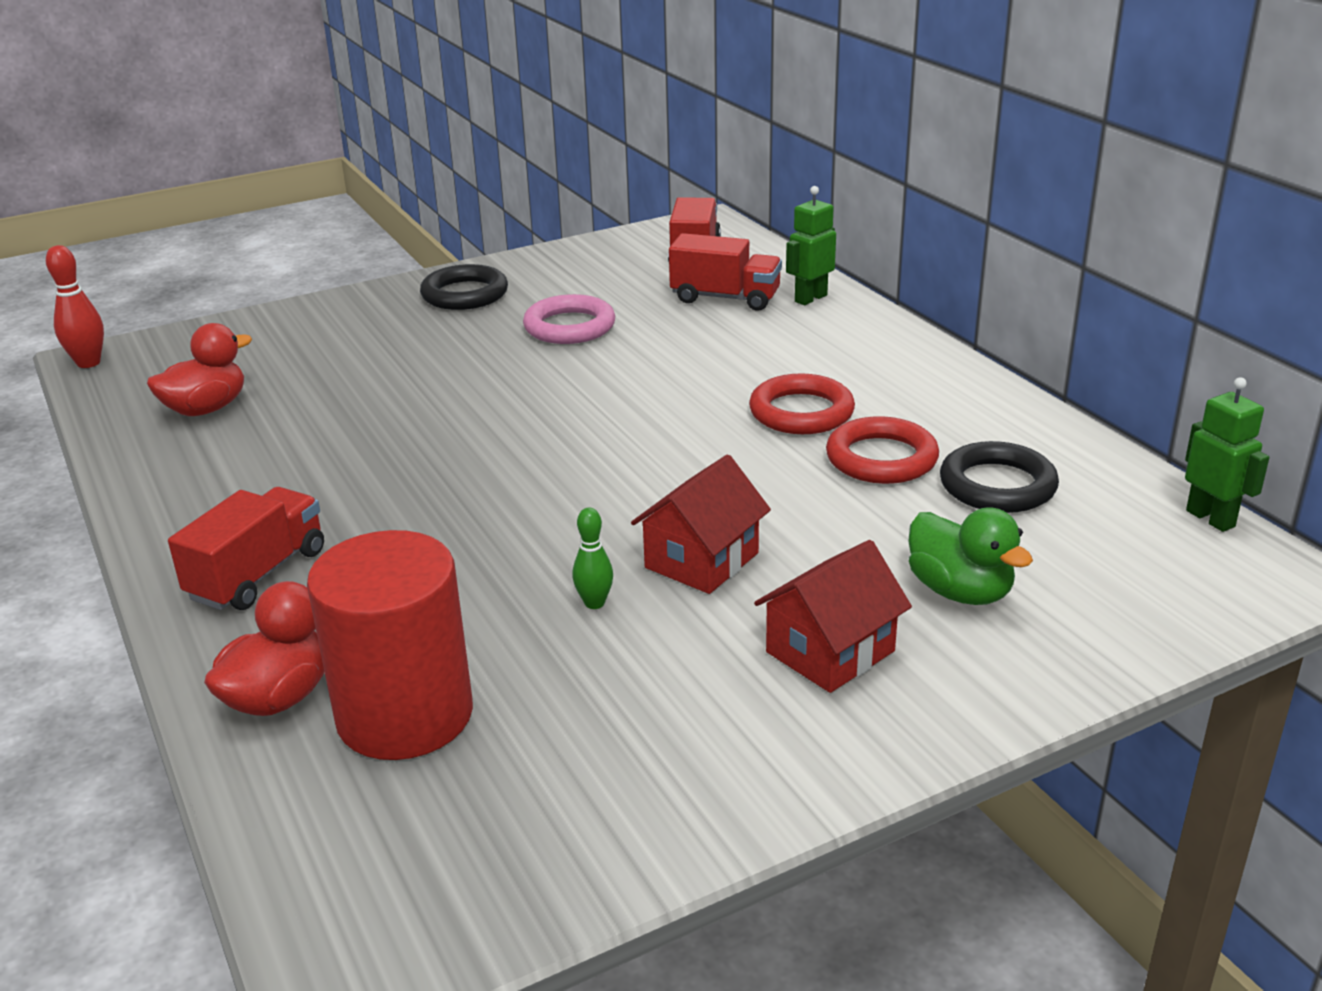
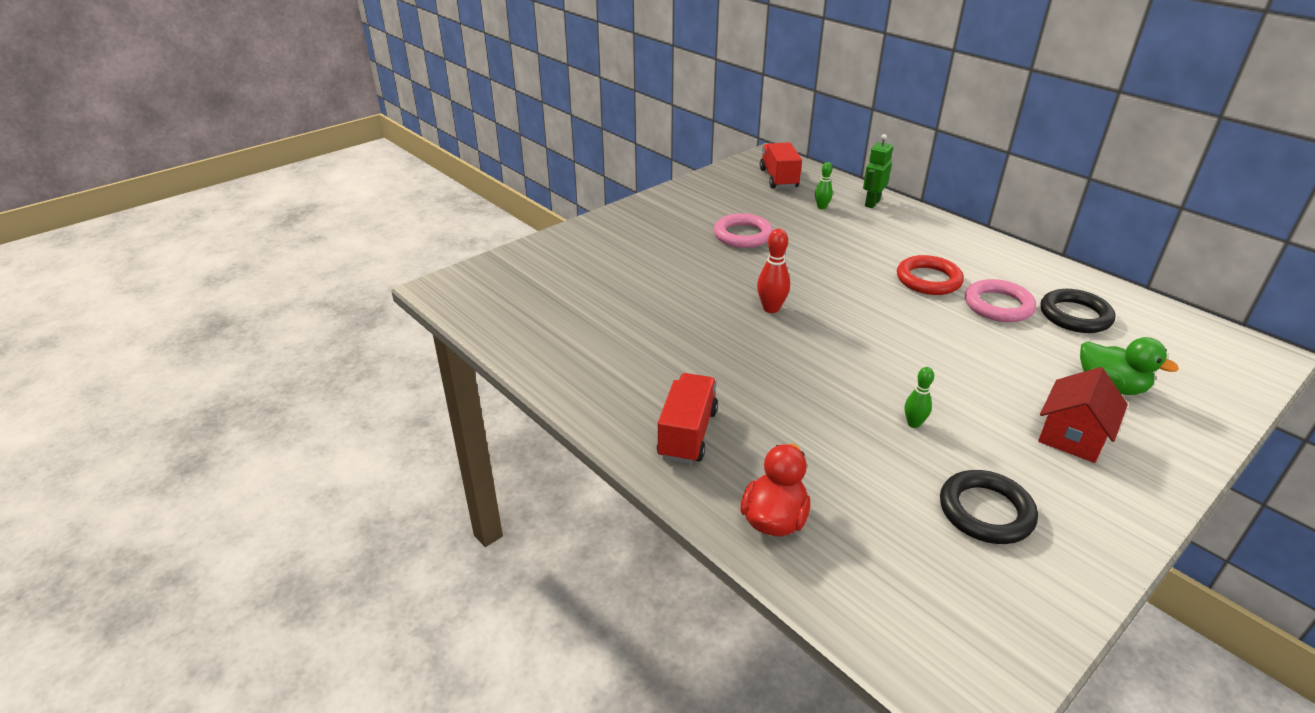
camera: 15 degrees left, 5 degrees up
(88, 363) = (439, 292): red bowling pin -> red bowling pin (771, 308)
(206, 409) = (552, 317): red duck -> none
(405, 715) = (863, 518): red cylinder -> none
(465, 294) = (657, 218): black ring -> black ring (985, 511)
(701, 560) = (952, 386): red house -> none
(725, 298) = (821, 207): red truck -> green bowling pin
(881, 458) = (998, 305): red ring -> pink ring
(1210, 518) = (1200, 323): green robot -> none

